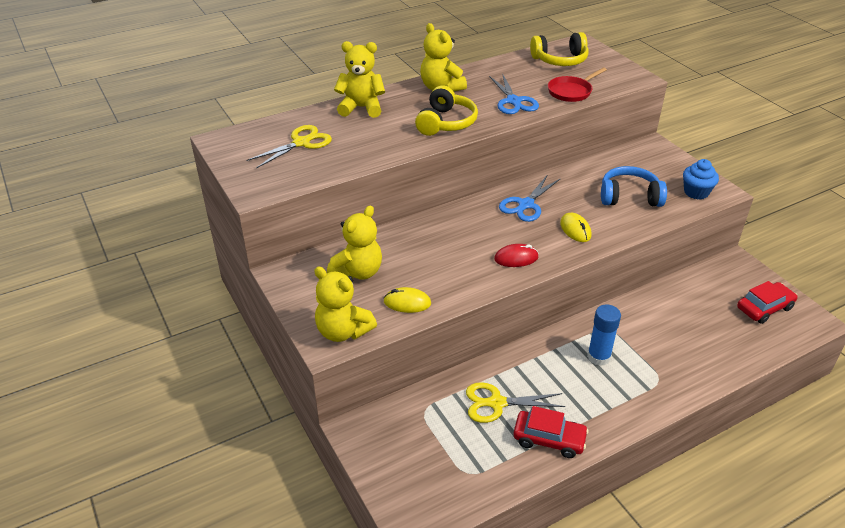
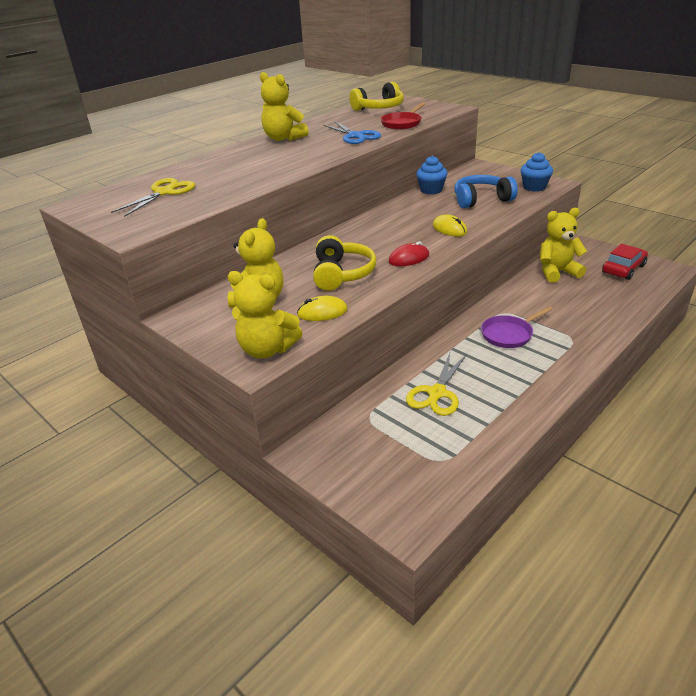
camera: 15 degrees left, 5 degrees down
(361, 108) = (214, 161): yellow teddy bear -> yellow teddy bear (557, 272)
(446, 123) = (302, 158): yellow headphones -> yellow headphones (342, 274)
(497, 403) = (437, 393): yellow scissors -> yellow scissors turned 45 degrees counterclockwise
(526, 204) = (394, 221): blue scissors -> none
(549, 439) = (503, 410): red car -> none
(584, 170) = (431, 190): none -> blue cupcake
(598, 357) = (509, 334): blue glue stick -> purple pan

